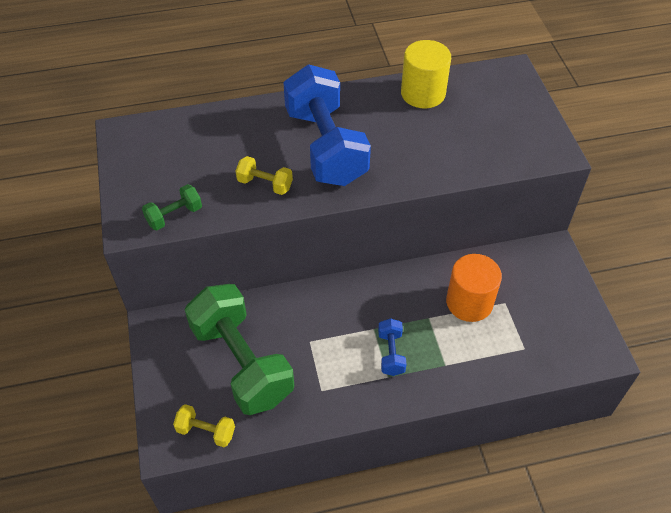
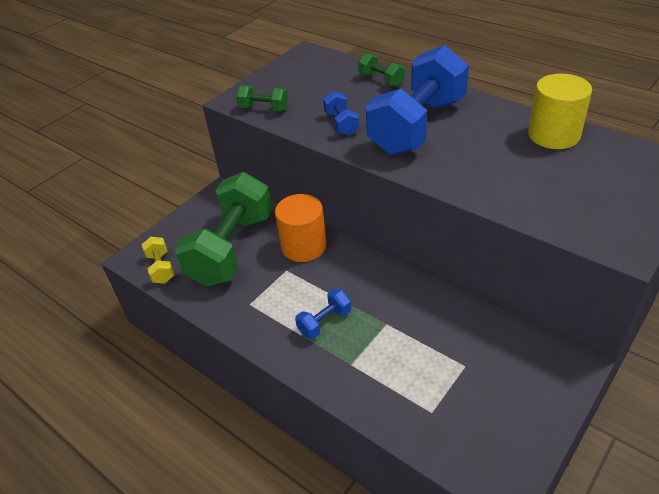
camera: 55 degrees right, 10 degrees down
(235, 120) = (381, 80): none -> green dumbbell
(265, 184) = (341, 124): yellow dumbbell -> blue dumbbell
(469, 302) = (434, 340): orange cylinder -> orange cylinder (304, 246)

